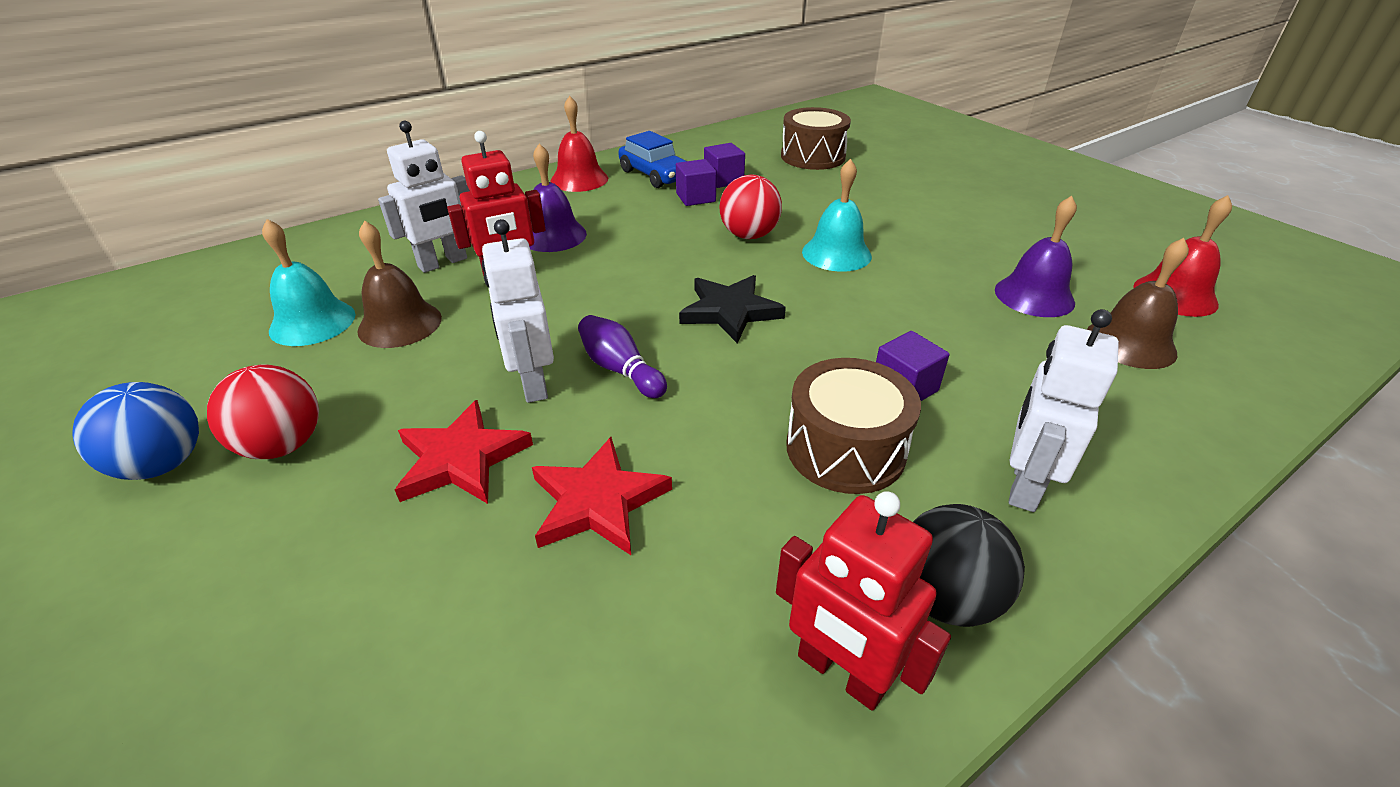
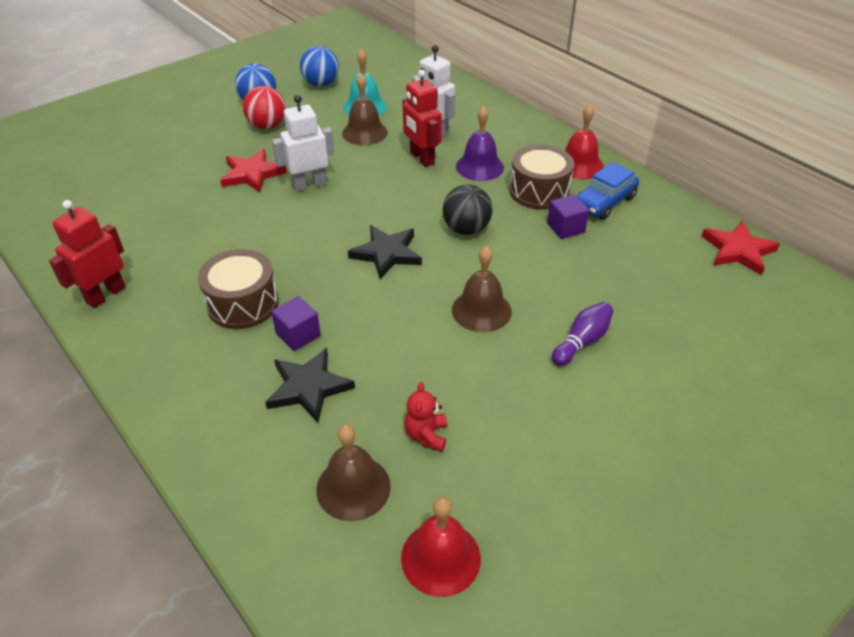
camera: 85 degrees right, 5 degrees up
(172, 373) = (321, 84): none -> blue ball
(598, 501) = (217, 218): red star -> red star (738, 250)
(620, 369) = (321, 213): purple bowling pin -> purple bowling pin (582, 341)
(723, 180) = (609, 242): purple cube -> none
(749, 235) = (502, 260): red ball -> none
(812, 156) = (697, 302): brown drum -> brown drum (539, 191)
(836, 253) = (481, 310): turquoise bell -> brown bell
(945, 597) = (133, 332): black ball -> black ball (466, 229)
(999, 377) = (308, 387): none -> black star
(1024, 485) = (201, 379): white robot -> none
(1034, 296) = (426, 435): purple bell -> red teddy bear

